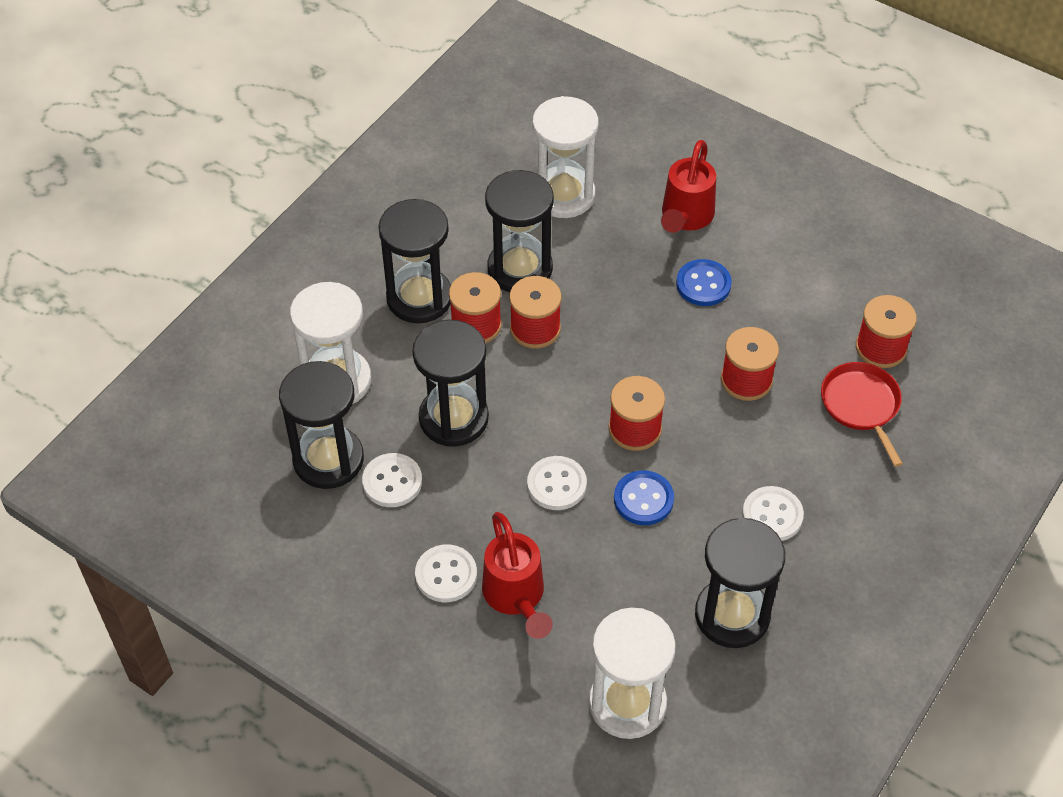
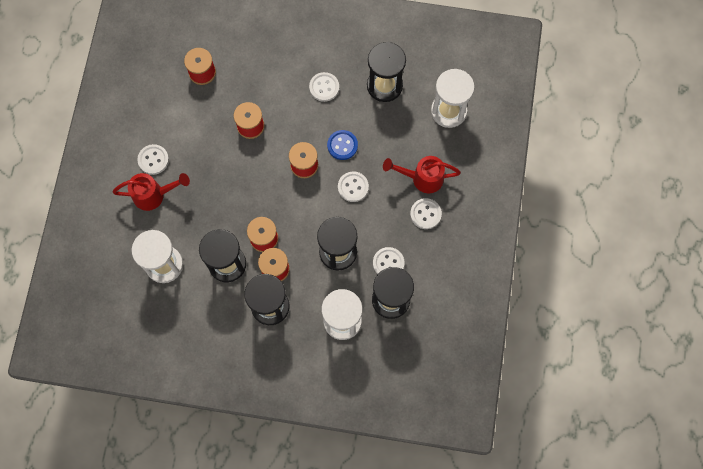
camera: 115 degrees left, 20 degrees up
(516, 598) = (421, 178): red watering can -> red watering can turned 135 degrees counterclockwise
(703, 284) = (197, 168): blue button -> none
(746, 235) = (153, 160): none -> white button
(861, 405) = (242, 70): red pan -> none

